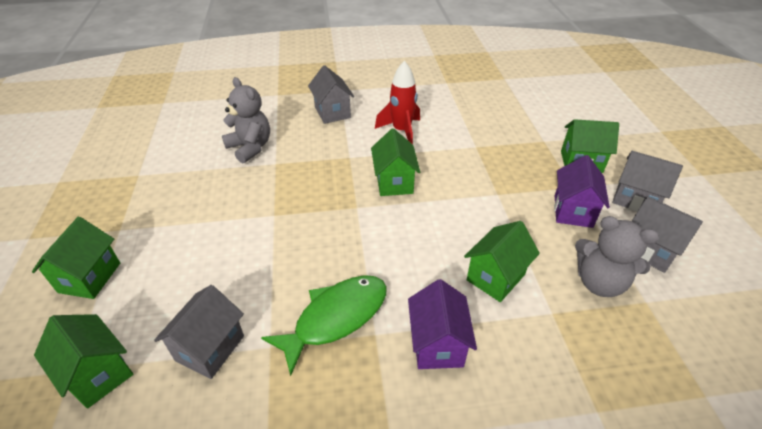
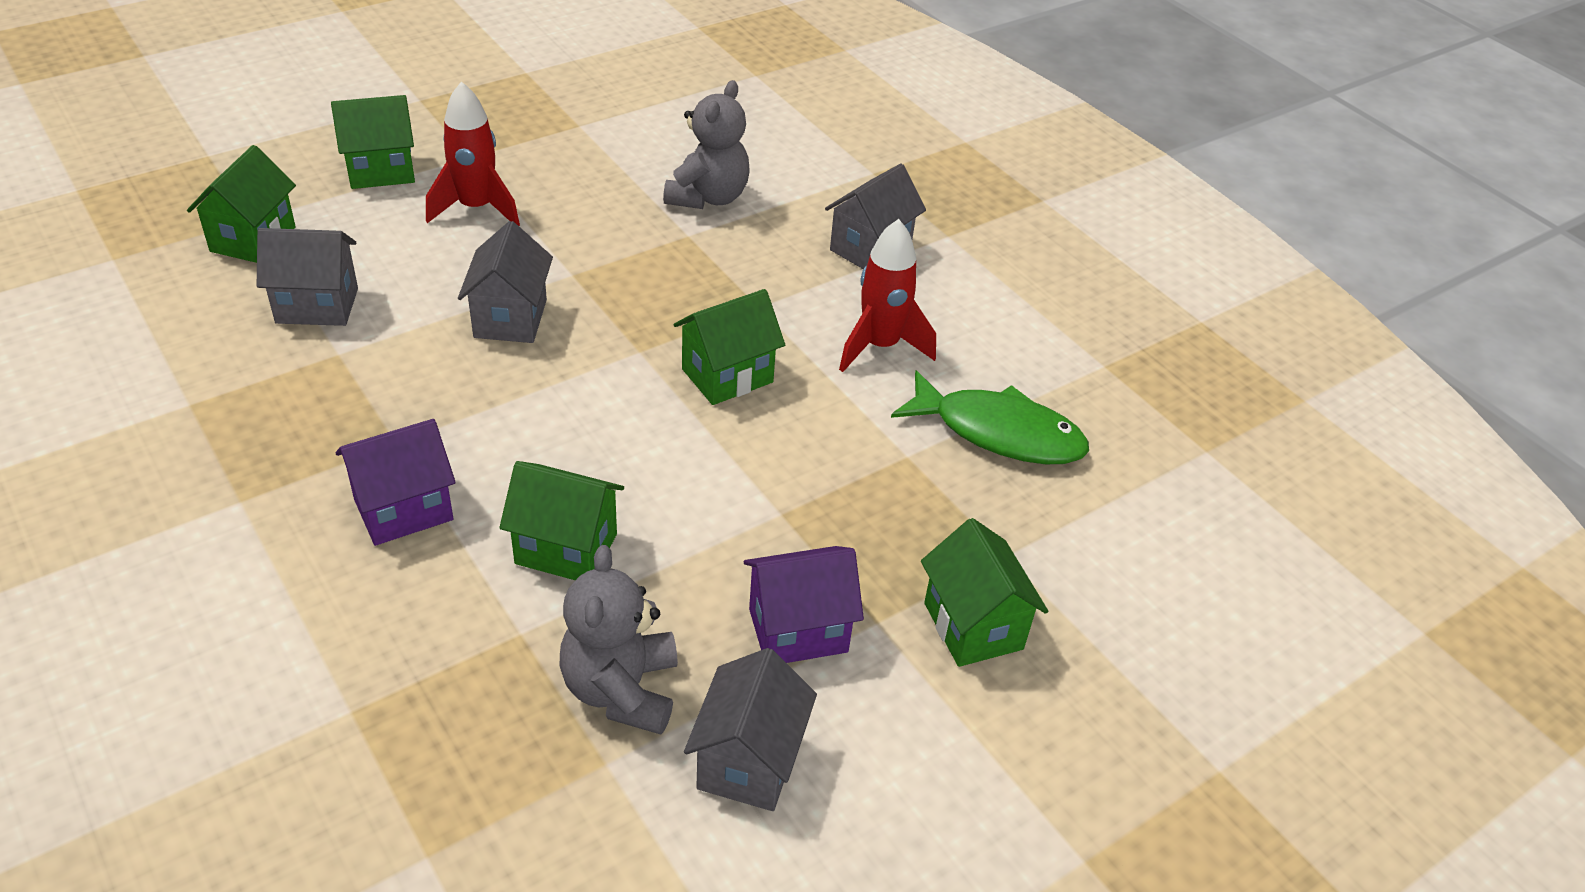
camera: 60 degrees right, 0 degrees up
(177, 239) = (476, 209): none -> red rocket
(336, 318) = (408, 396): green fish -> green fish (999, 432)
(635, 199) = (900, 731): grey house -> grey house (510, 318)

